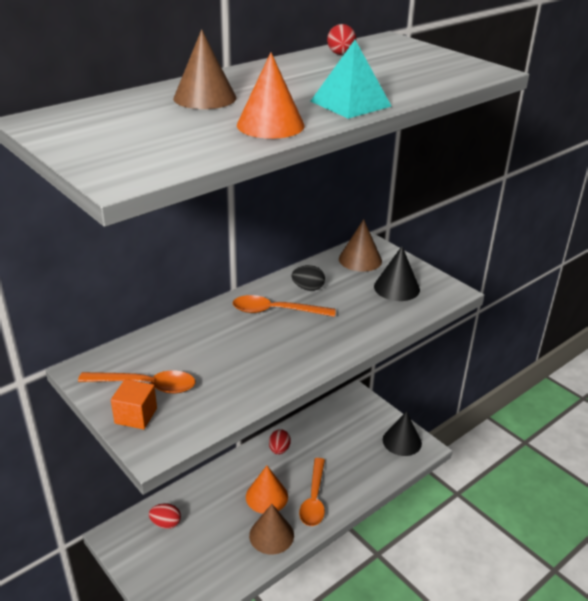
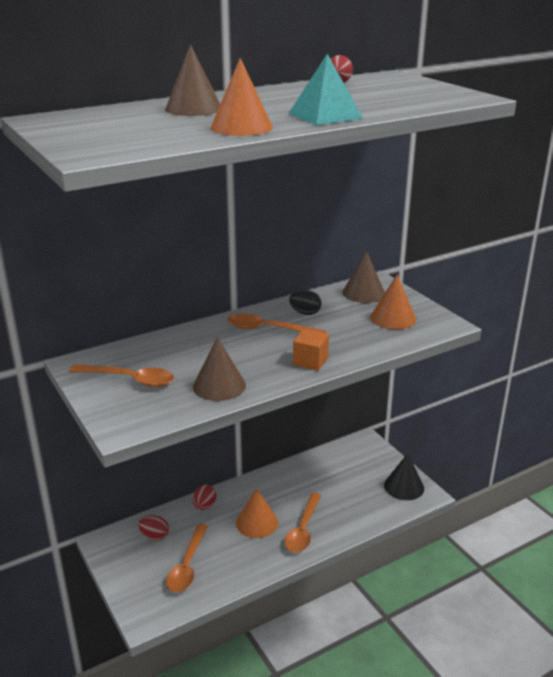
camera: 10 degrees right, 5 degrees down
(136, 416) = (113, 402): orange cube -> orange cube (310, 361)
(206, 553) = (187, 566): none -> orange spoon
(271, 535) = (254, 557): brown cone -> brown cone (219, 385)
(279, 449) = (278, 482): red egg -> red egg (204, 506)
(396, 288) = (393, 318): black cone -> orange cone

